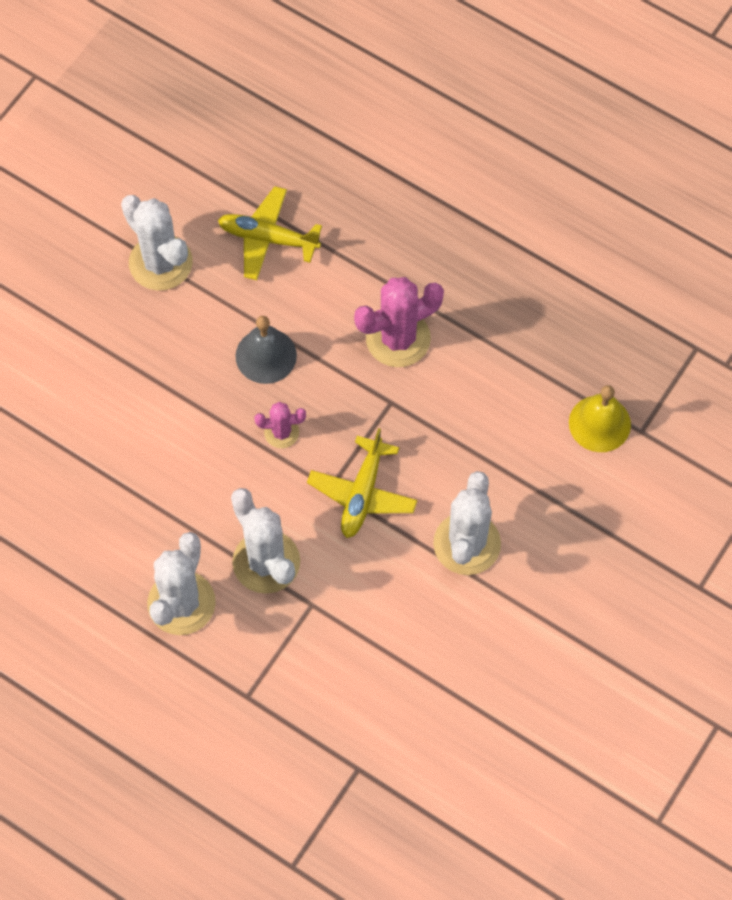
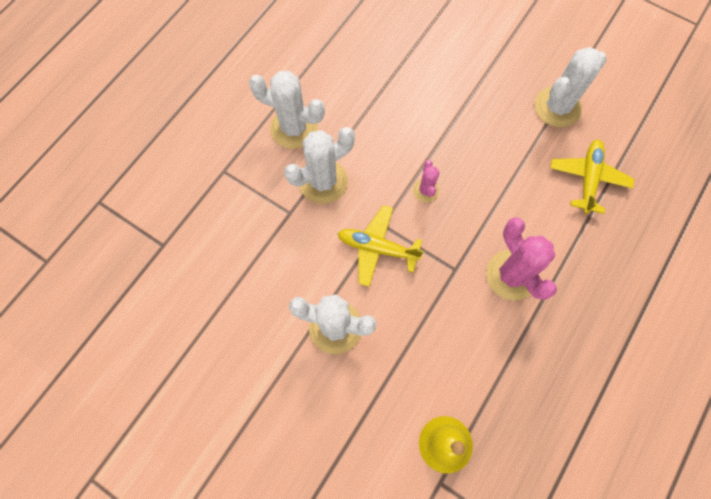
camera: 90 degrees right, 5 degrees up
(266, 355) = (488, 179): grey bell -> none

